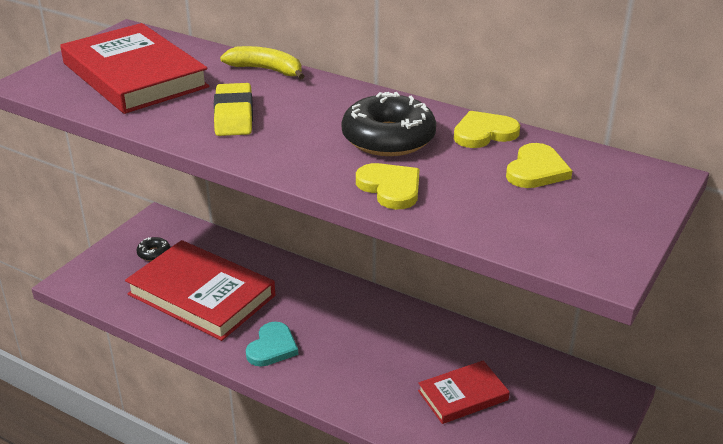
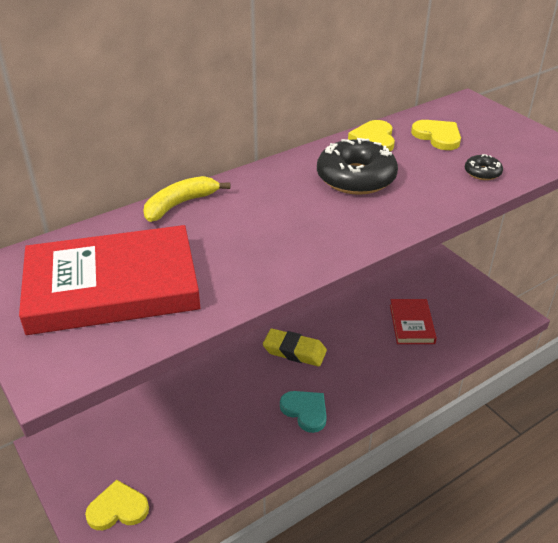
camera: 65 degrees left, 5 degrees up
(154, 253) = (109, 462): black donut -> black donut (482, 172)
(201, 295) = (203, 440): red book -> none
(234, 115) = (258, 242): yellow eraser -> yellow eraser (294, 351)
(390, 188) = (432, 196): yellow heart -> yellow heart (118, 509)

